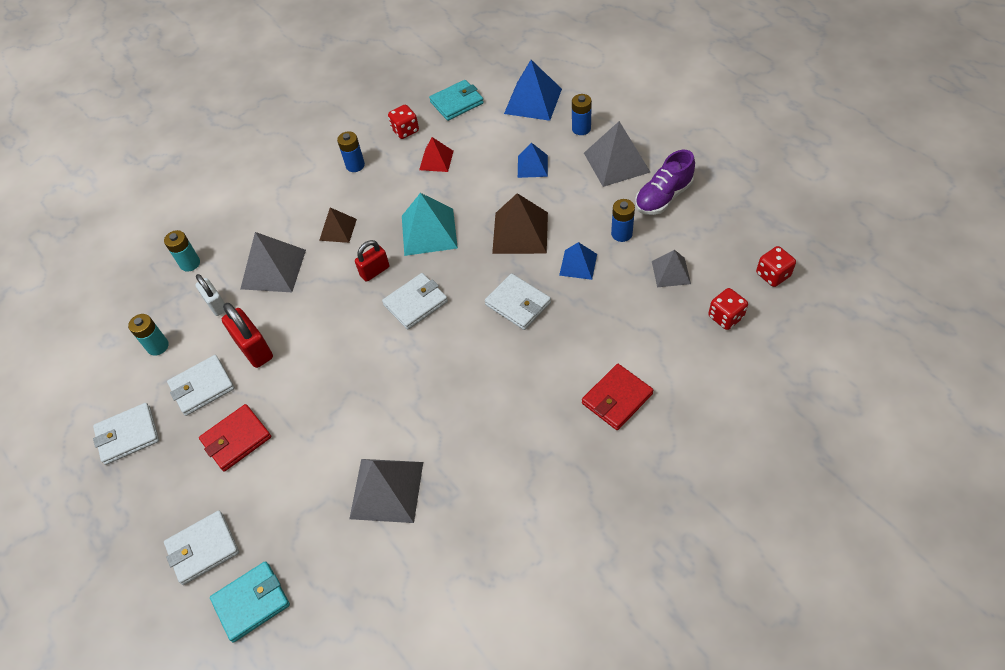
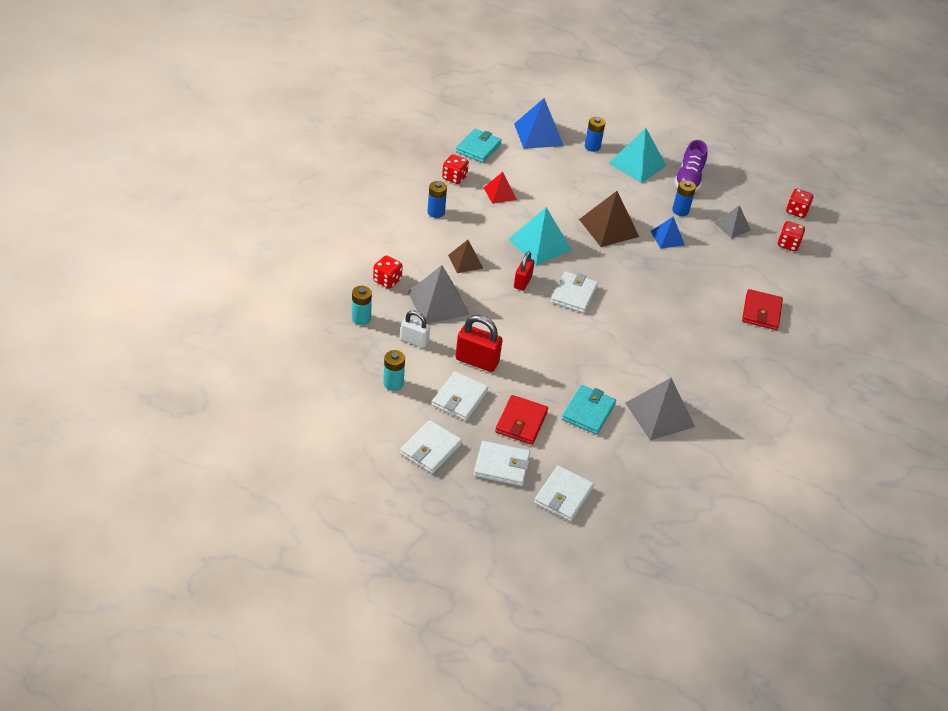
camera: 40 degrees left, 10 degrees down
(247, 229) = (387, 280): none -> red dice
(251, 602) = (628, 512): turquoise wallet -> turquoise wallet (588, 412)
(518, 304) = (647, 274): white wallet -> white wallet (501, 466)
(532, 166) = (578, 180): blue pyramid -> none
(616, 162) = (637, 164): grey pyramid -> turquoise pyramid

